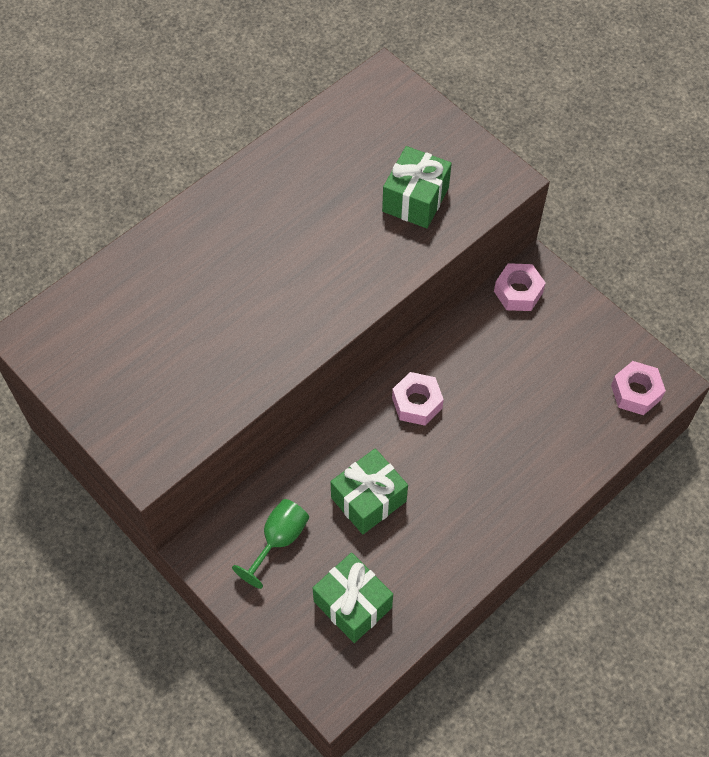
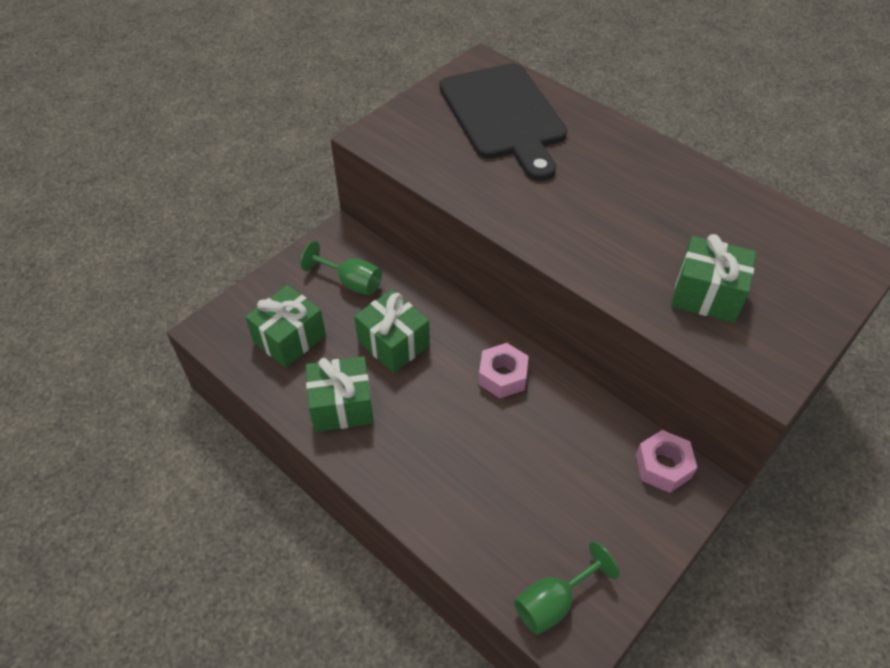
camera: 85 degrees right, 10 degrees down
(134, 325) = (504, 115): none -> black cutting board
(442, 551) = (342, 406): none -> green gift
(636, 392) = (554, 602): pink nut -> green goblet

